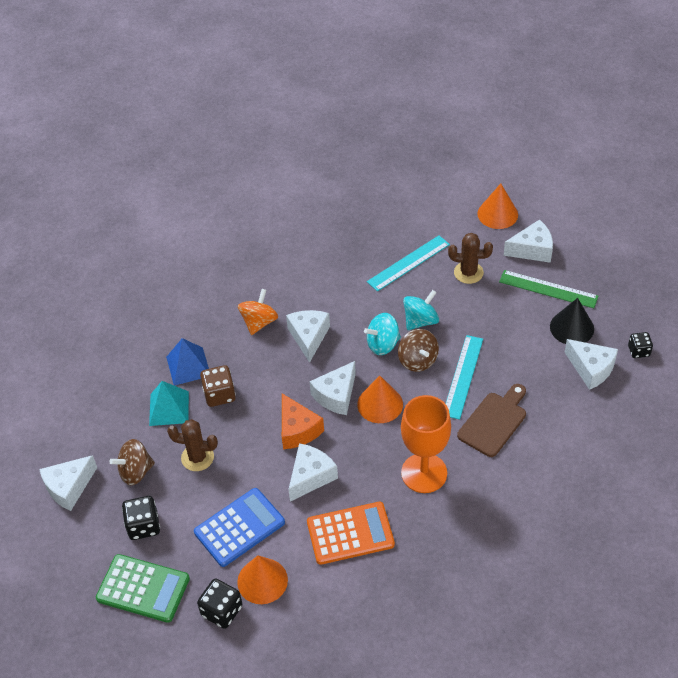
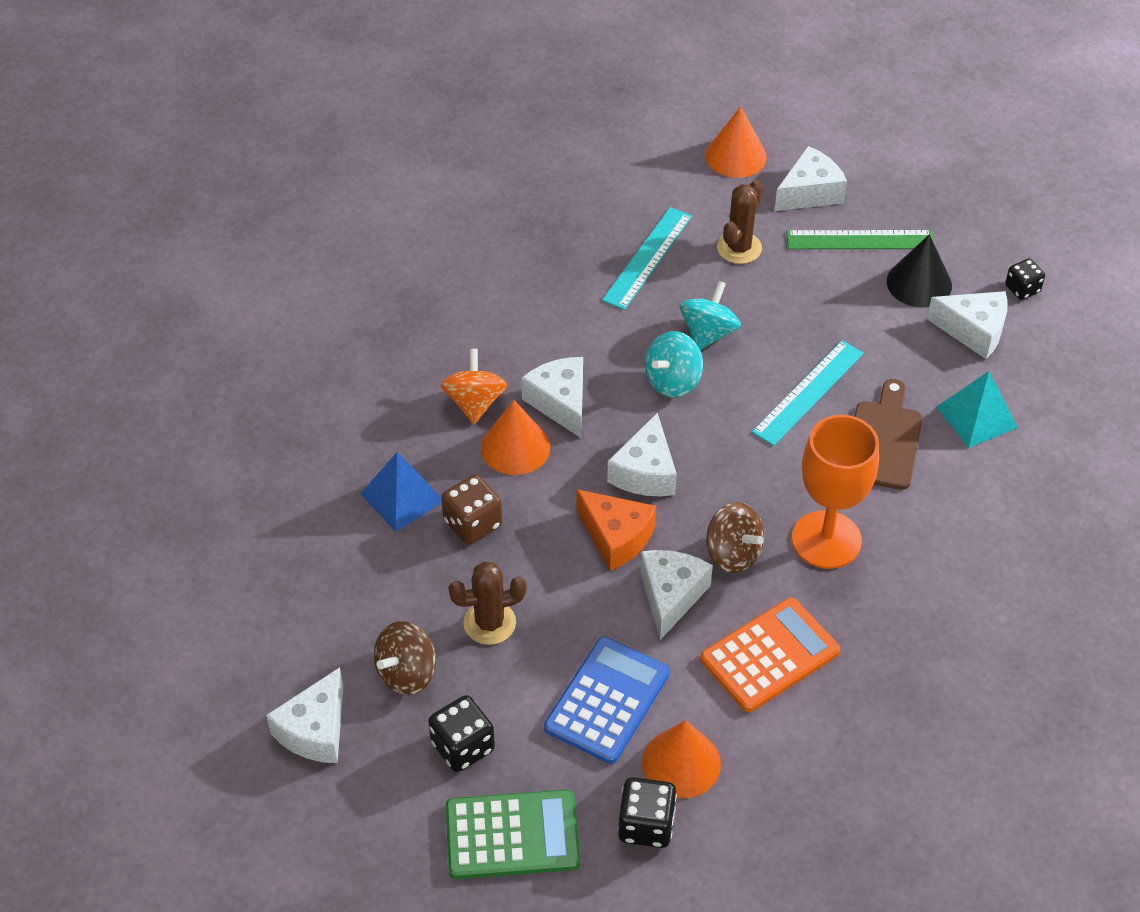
camera: 25 degrees left, 0 degrees up
(169, 408) = (406, 566): turquoise pyramid -> turquoise pyramid (976, 417)
(380, 404) = (714, 465): orange cone -> orange cone (515, 447)
(417, 360) = (734, 389): brown spinning top -> brown spinning top (733, 553)
(462, 376) = (808, 392): turquoise ruler -> turquoise ruler turned 45 degrees clockwise
(468, 273) = (739, 248): brown cactus -> brown cactus turned 45 degrees counterclockwise

